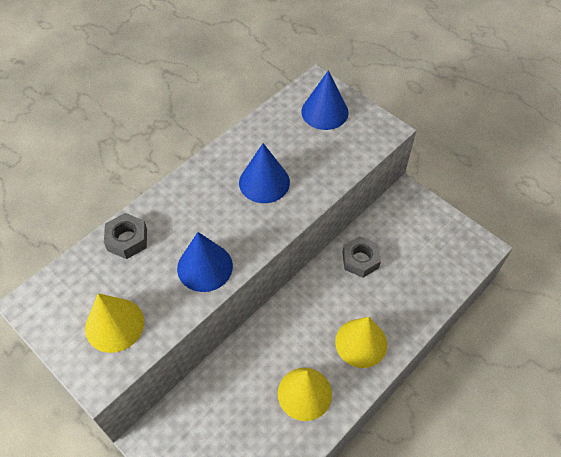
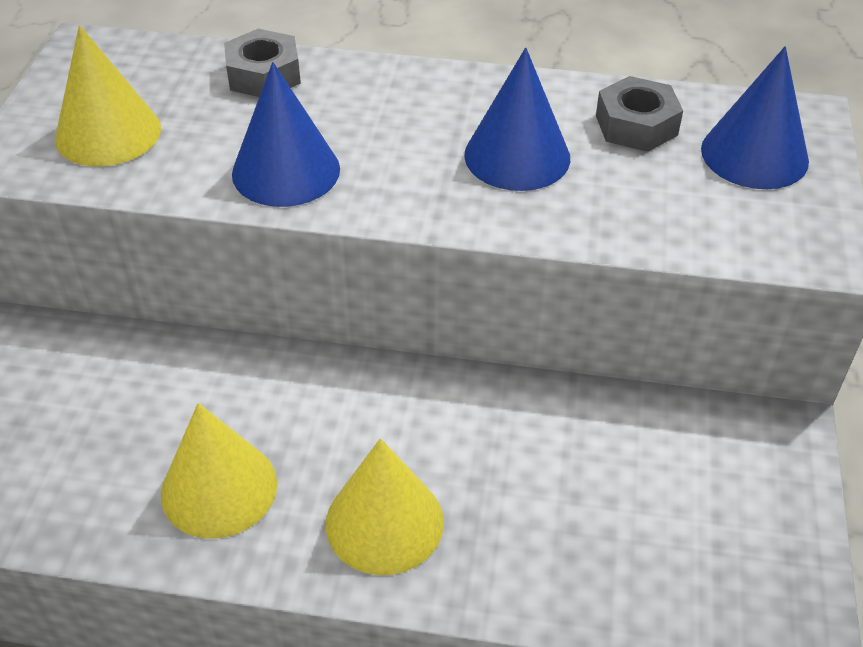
camera: 55 degrees right, 10 degrees down
(360, 260) = (560, 432): grey nut -> grey nut (636, 125)

